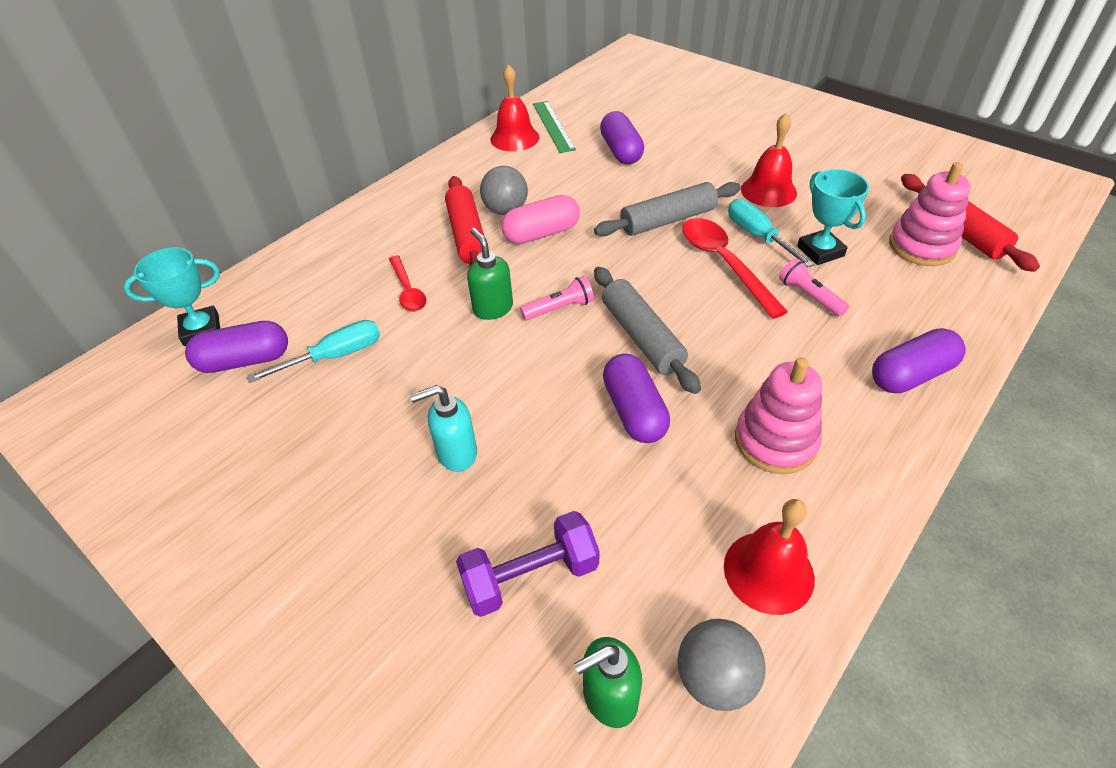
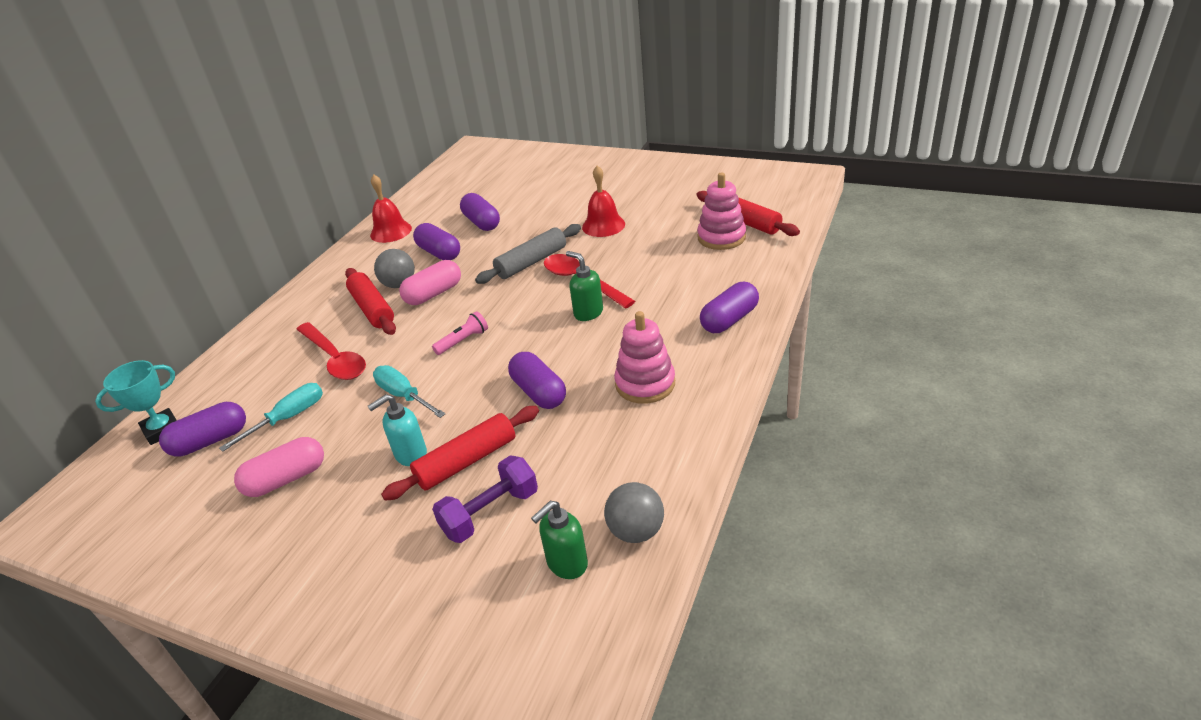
camera: 15 degrees left, 10 degrees down
(308, 441) = (286, 479): none -> pink capsule
(408, 290) = (335, 359): red spoon -> red spoon, size x1.64
(493, 308) = (409, 354): green soap dispenser -> green soap dispenser (588, 313)
(521, 486) = (467, 461): none -> red rolling pin
(553, 126) = (420, 216): green ruler -> none
(562, 179) = (439, 253): none -> purple capsule
(641, 337) = (532, 344): grey rolling pin -> none
(757, 236) = (602, 257): turquoise screwdriver -> turquoise screwdriver (403, 395)
(768, 572) = (658, 461): red bell -> none
(809, 296) = (649, 288): pink flashlight -> none
(820, 251) = (650, 257): turquoise trophy -> none

